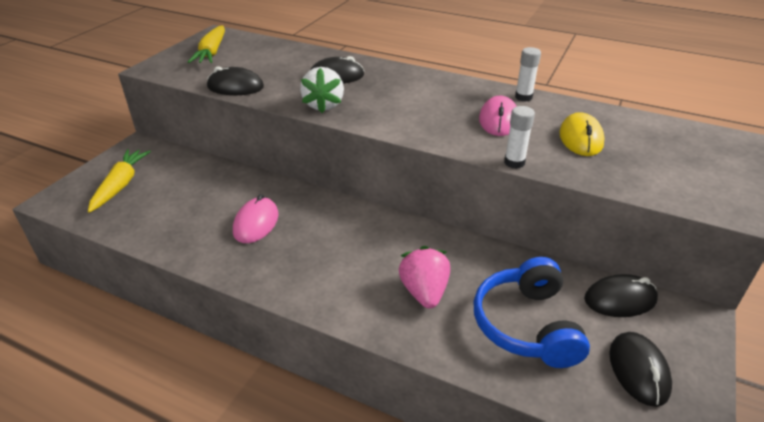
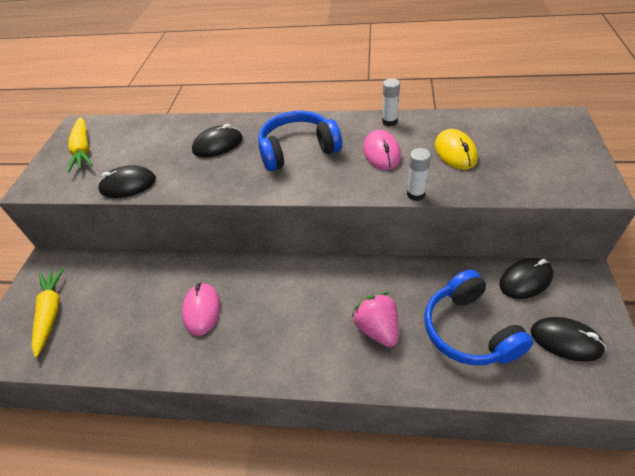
camera: 15 degrees left, 10 degrees up
(324, 105) = (223, 182): white strawberry -> none
(412, 98) = (298, 150): none -> blue headphones
(638, 370) = (565, 340): black mouse -> black mouse turned 45 degrees counterclockwise

